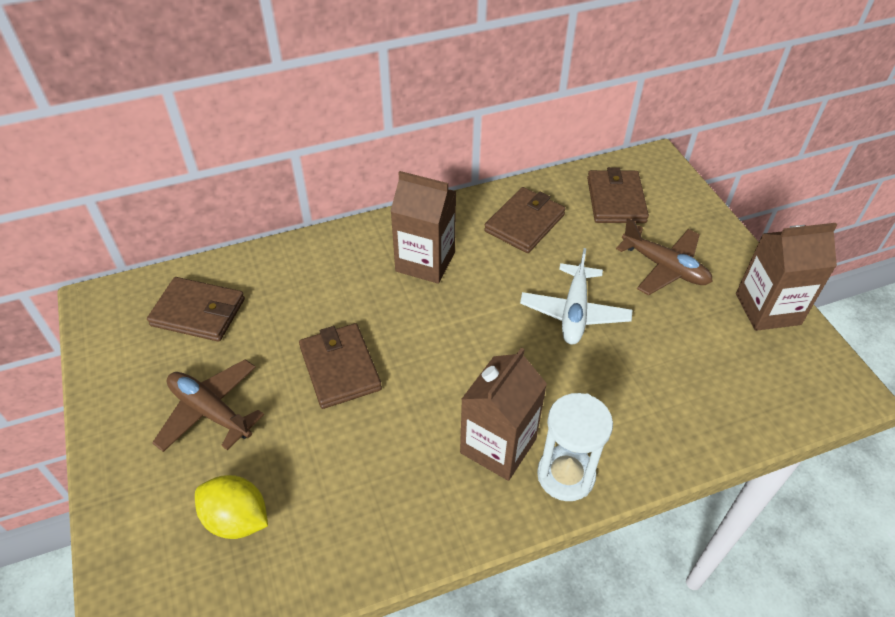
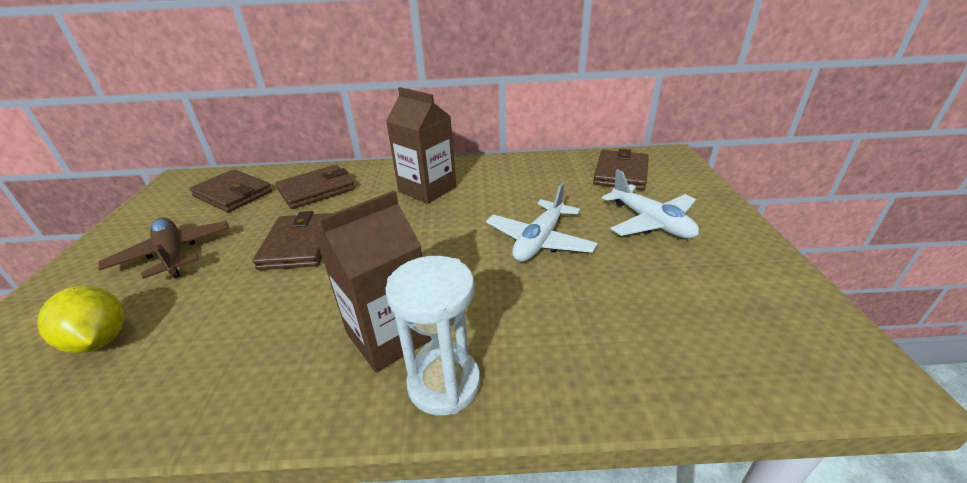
camera: 20 degrees right, 15 degrees down
(524, 223) = (528, 177): brown wallet -> brown wallet (316, 190)
(664, 267) = (650, 222): brown plane -> white plane
(767, 309) = (764, 272): brown carton -> none

